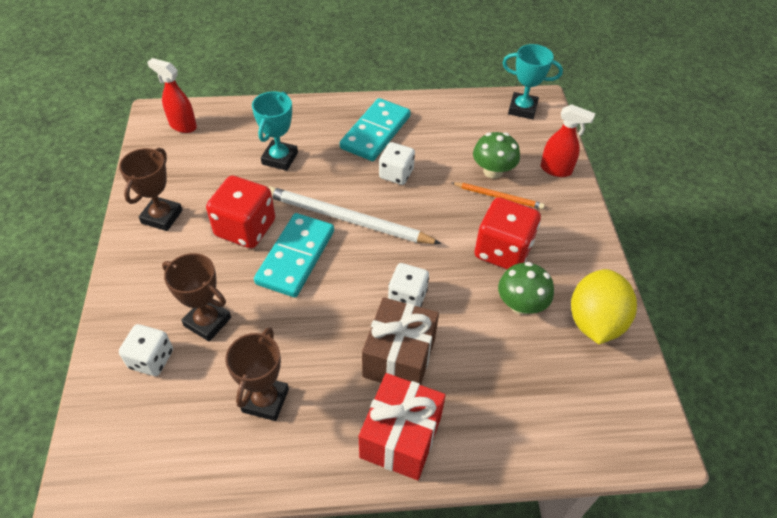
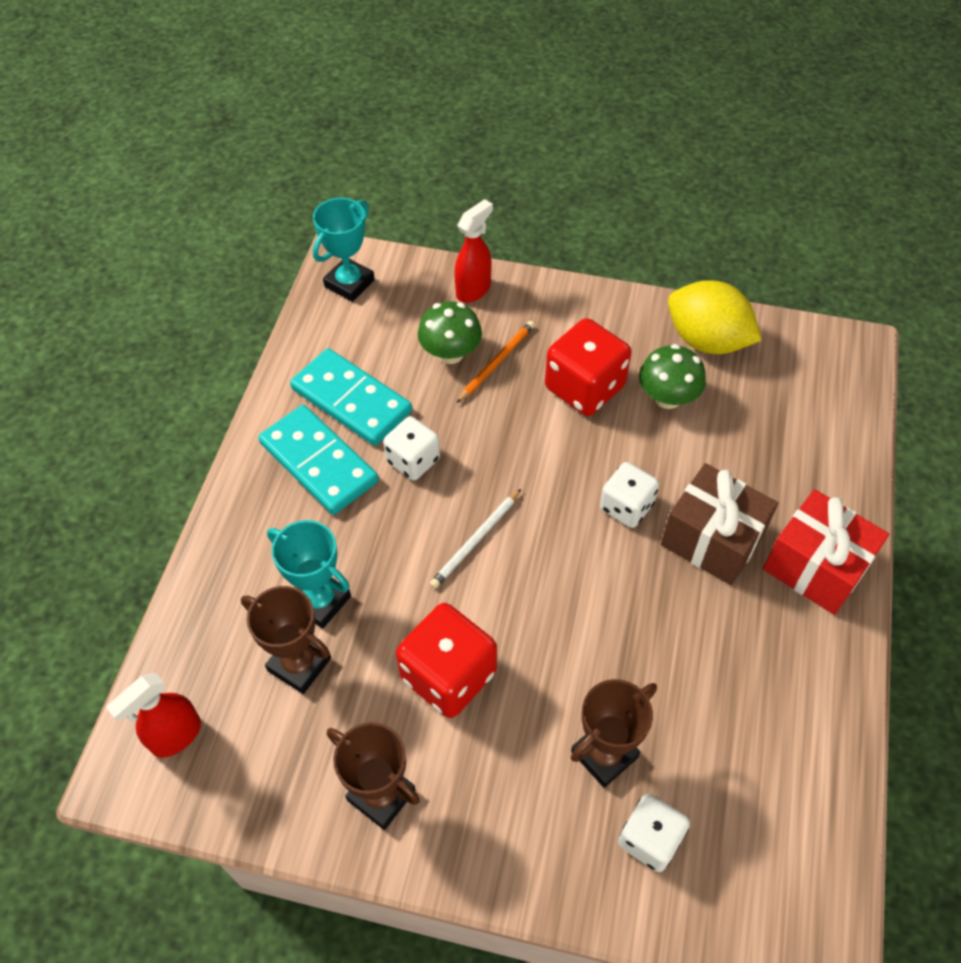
camera: 70 degrees left, 5 degrees up
(265, 400) = (742, 701): brown trophy -> brown trophy (299, 664)
(296, 257) = (523, 619): turquoise domino -> turquoise domino (352, 400)
(347, 219) = (476, 540): white pencil -> white pencil, size x0.53

